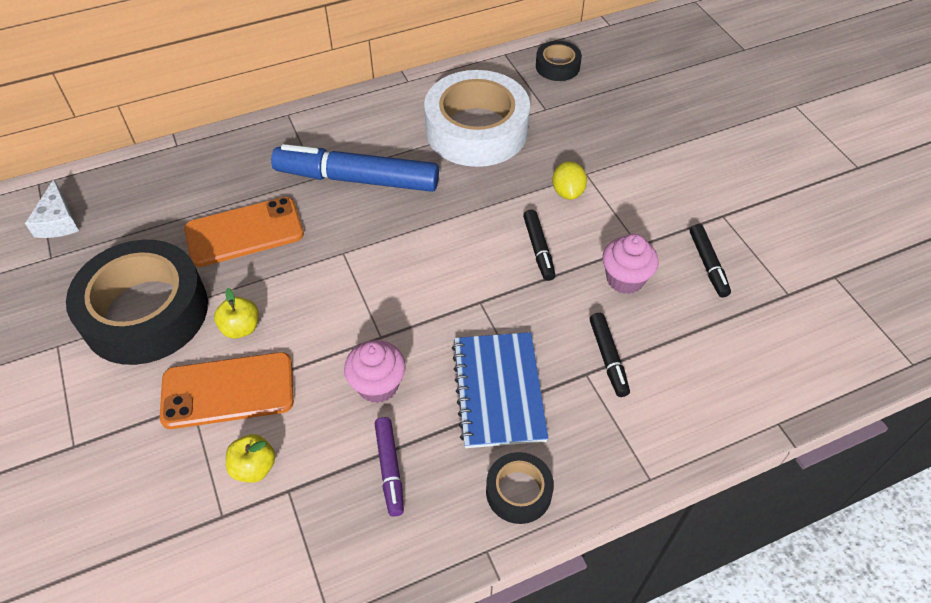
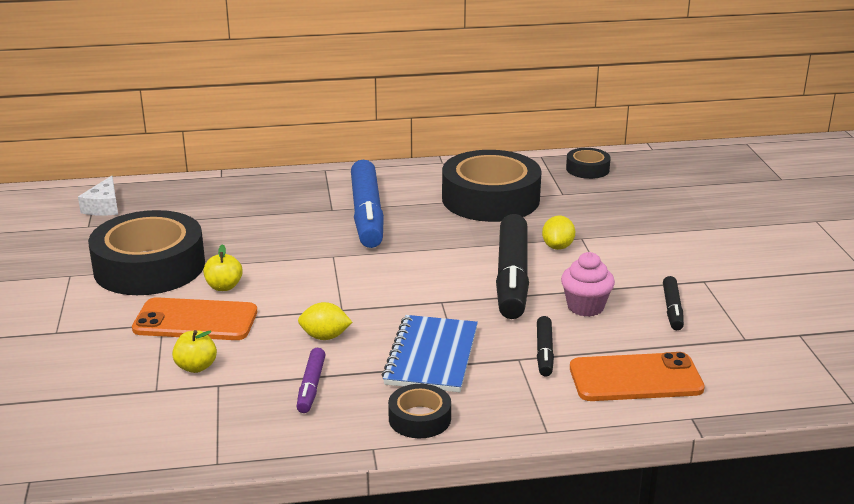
camera: 15 degrees right, 25 degrees down
(244, 232) = (254, 233): orange phone -> orange phone (635, 378)
(357, 179) = (367, 214): blue marker -> blue marker turned 120 degrees counterclockwise
(378, 385) = (325, 337): pink cupcake -> yellow lemon
(476, 130) = (490, 199): white tape -> black tape
(538, 249) = (512, 277): black marker -> black marker, size x2.10

